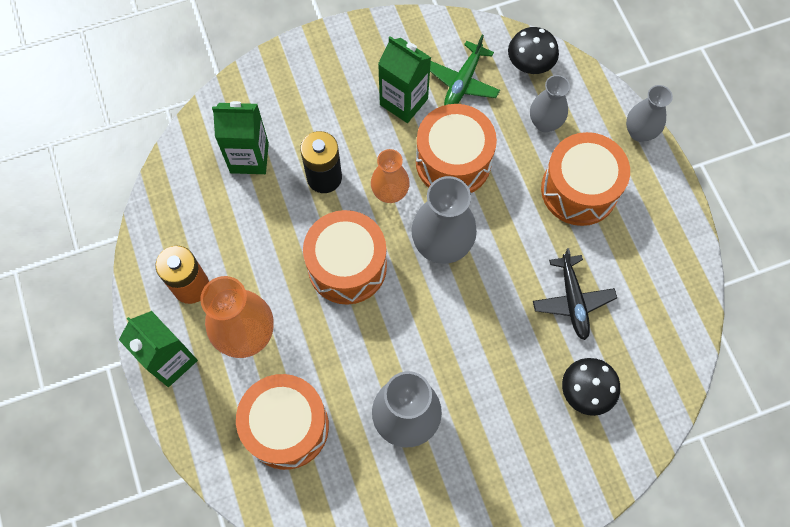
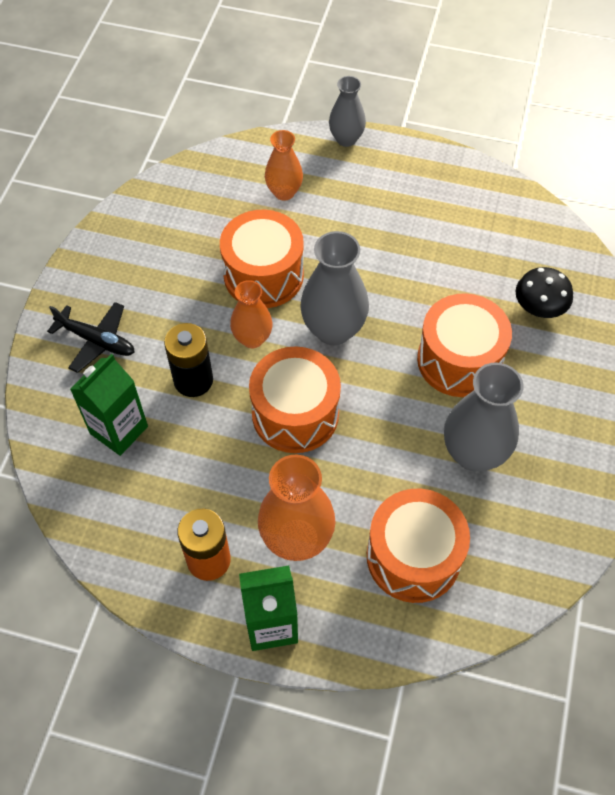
camera: 55 degrees left, 10 degrees down
(403, 102) = (174, 276): green carton -> none
(463, 82) = (196, 224): green plane -> none
(530, 63) = (221, 169): black mushroom -> none
(545, 123) = (284, 192): grey vase -> orange vase
(572, 300) = (455, 269): black plane -> black plane (97, 341)
(579, 190) = (362, 206): orange drum -> orange drum (459, 360)

